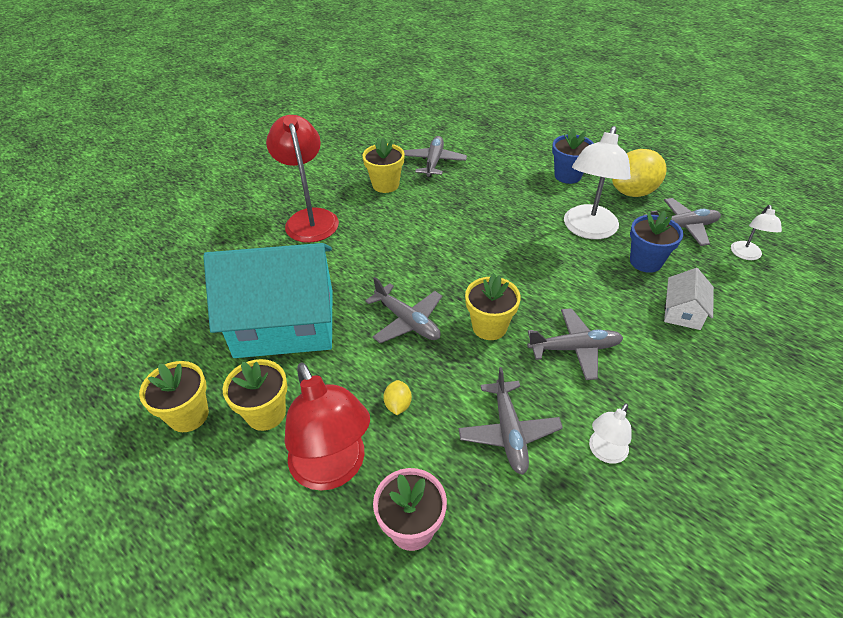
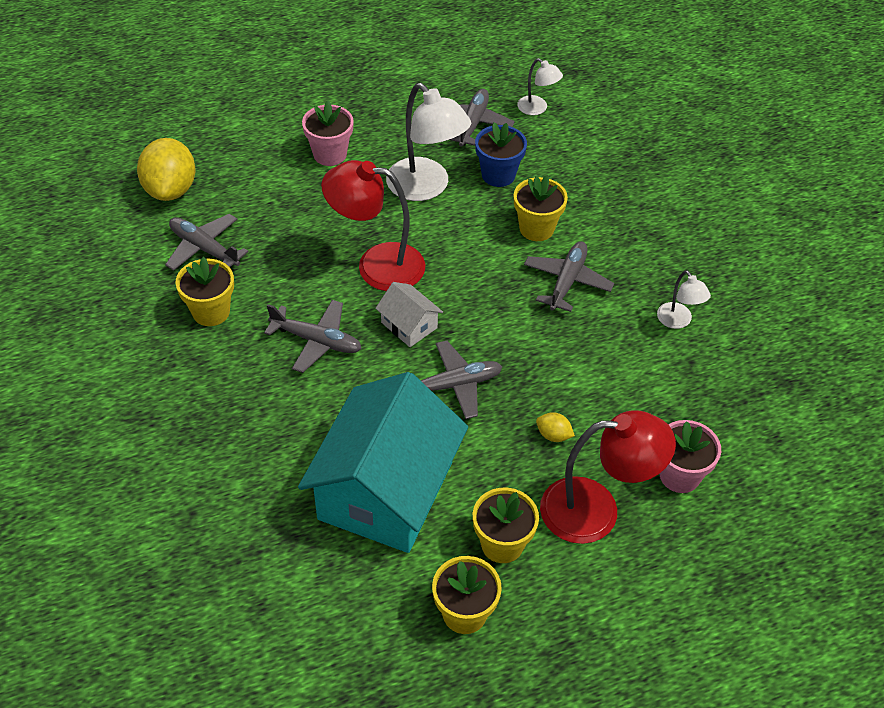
camera: 65 degrees left, 5 degrees up
(310, 218) = (217, 408): red lamp -> red lamp (377, 265)
(489, 327) = (503, 326): yellow flower pot -> yellow flower pot (536, 228)
(509, 432) = (627, 371): grey plane -> grey plane (317, 341)
(567, 176) = (330, 154): blue flower pot -> pink flower pot
(633, 192) = (397, 123): yellow lemon -> yellow lemon (170, 189)
(683, 312) = (573, 189): white house -> white house (409, 325)

